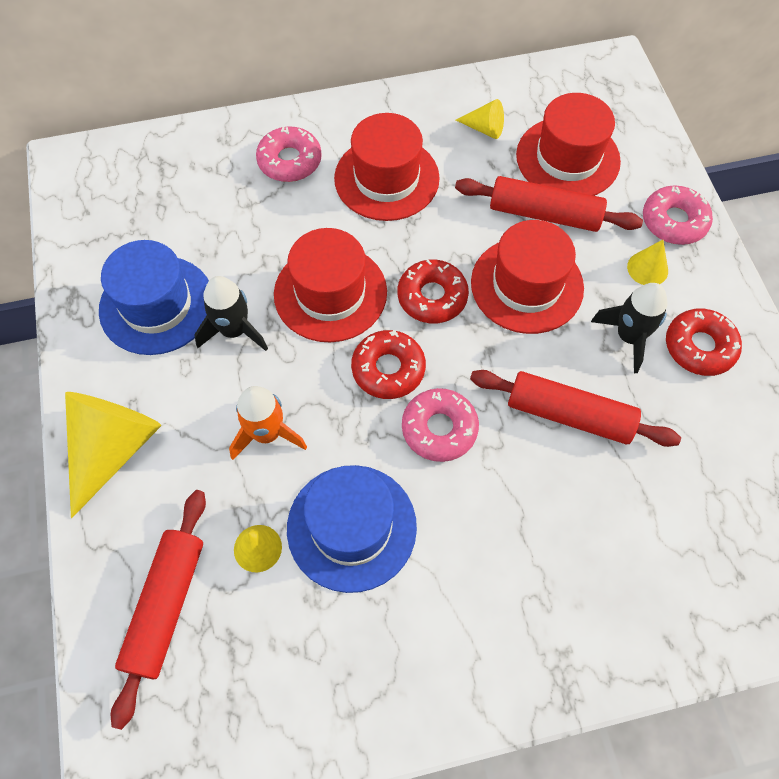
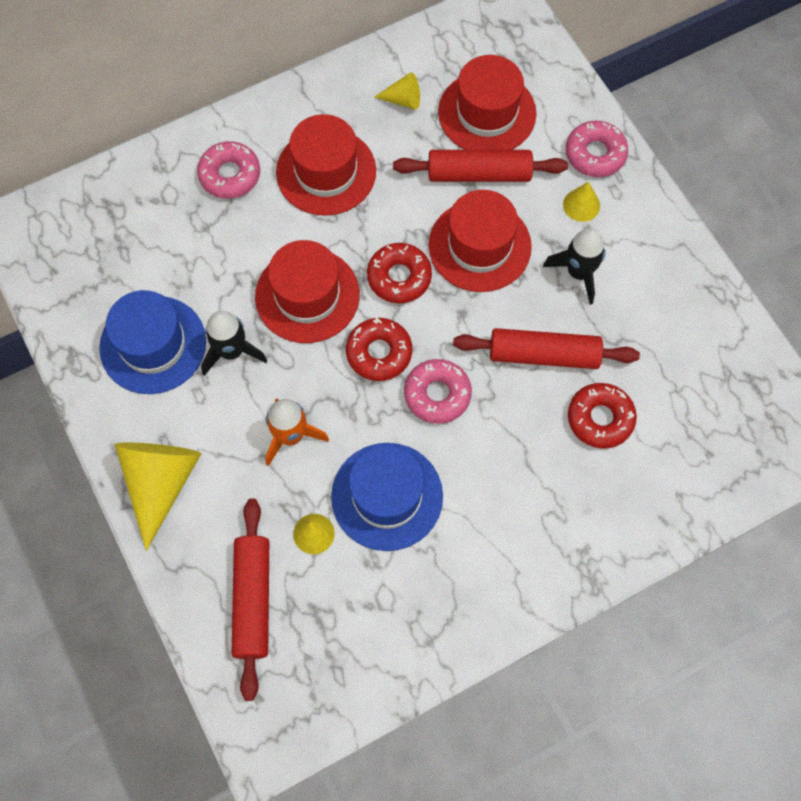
camera: 15 degrees left, 5 degrees up
(699, 347) = (640, 267): red donut -> red donut (600, 418)

